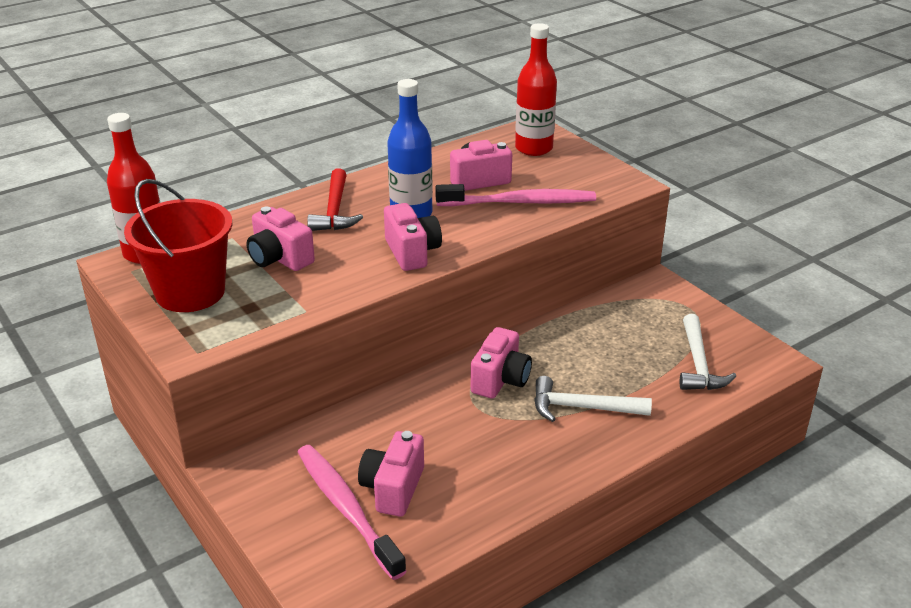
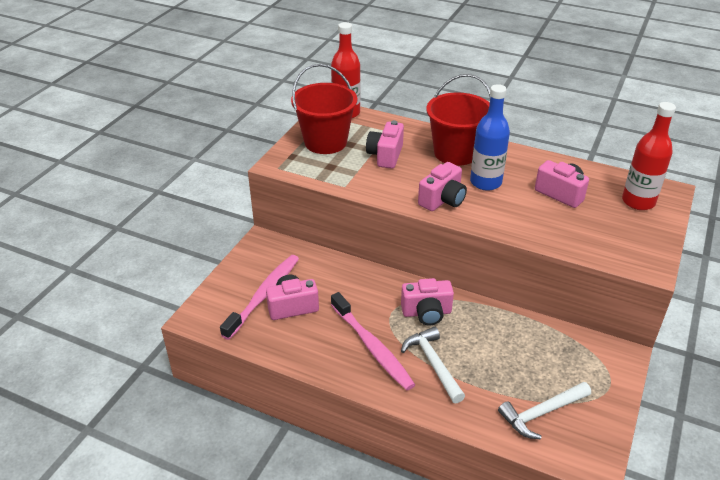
camera: 60 degrees right, 5 degrees up
(335, 211) = (455, 153): red hammer -> red bucket
(519, 202) = (555, 222): pink toothbrush -> pink toothbrush (372, 347)

